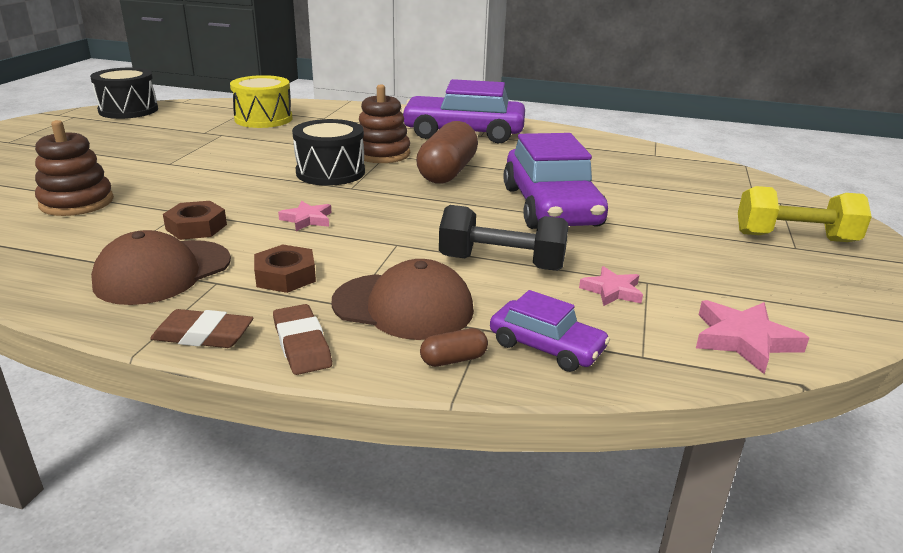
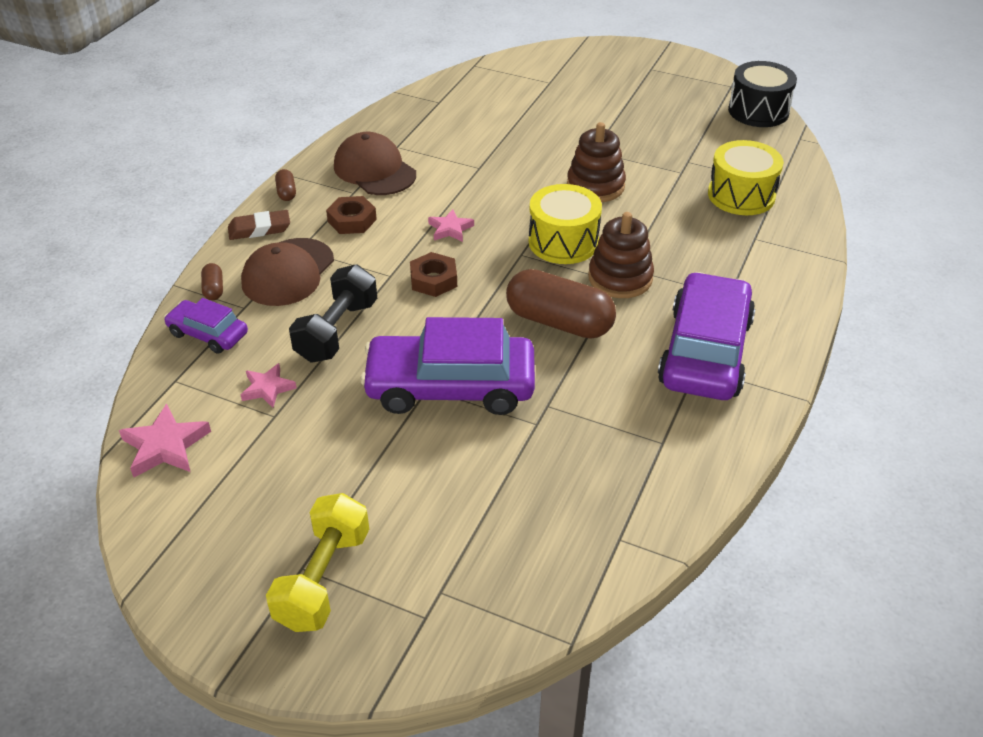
camera: 100 degrees right, 15 degrees up
(77, 202) = (505, 121): brown stacking toy -> brown stacking toy (595, 186)
(196, 227) = (447, 177): brown nut -> brown nut (433, 280)
(203, 335) = (286, 192): brown eraser -> brown capsule
(330, 172) = (563, 242): black drum -> yellow drum
(546, 346) = (208, 334): purple car -> purple car turned 75 degrees clockwise

